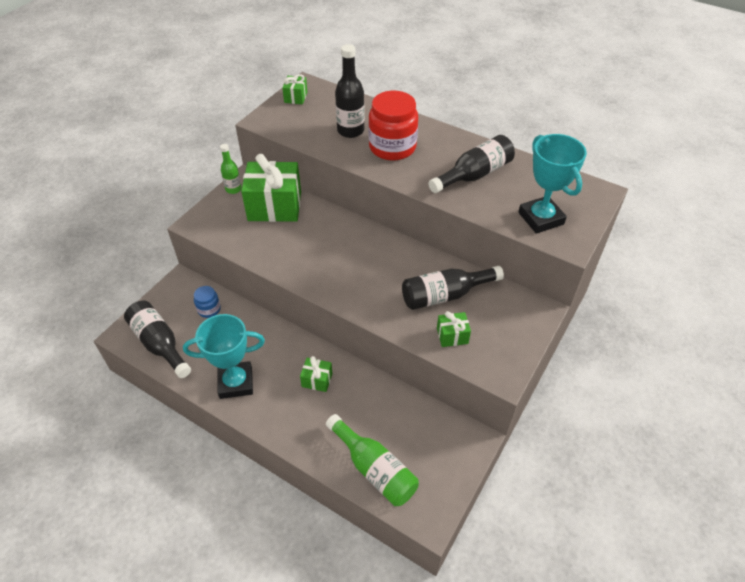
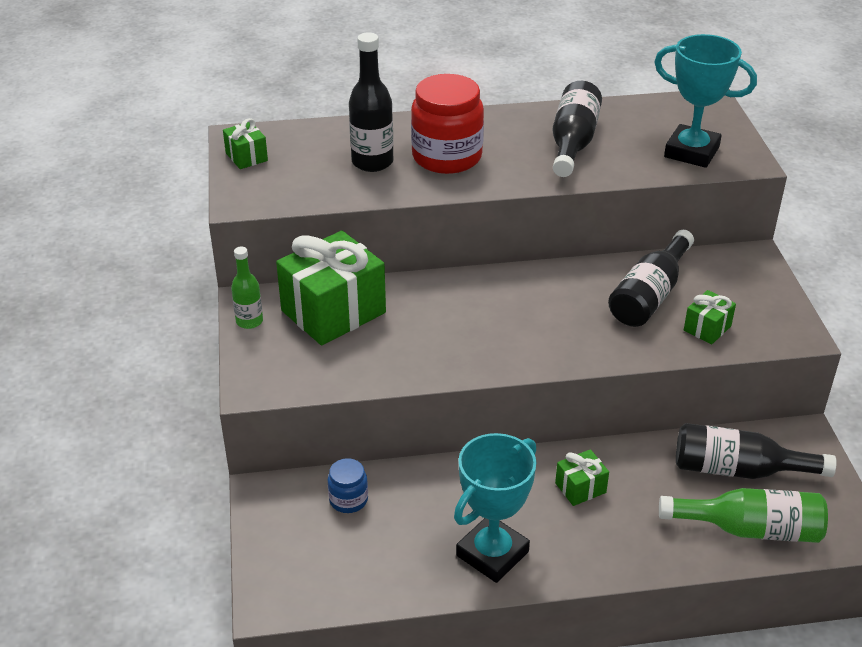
camera: 40 degrees left, 10 degrees down
(159, 343) = (335, 579): black bottle -> black bottle (738, 470)

